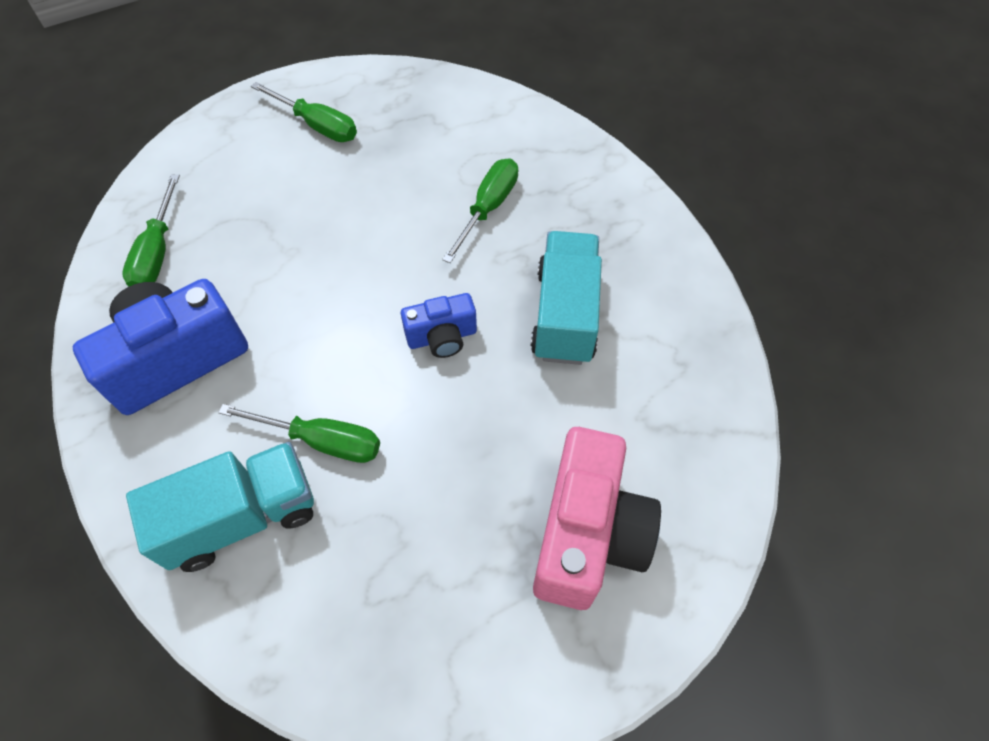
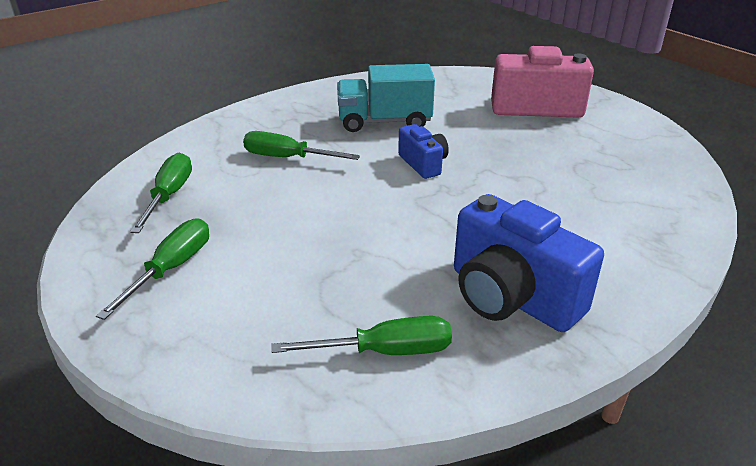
camera: 100 degrees left, 25 degrees down
(242, 517) = (622, 225): turquoise truck -> none
(322, 441) = (539, 201): green screwdriver -> green screwdriver (169, 195)

